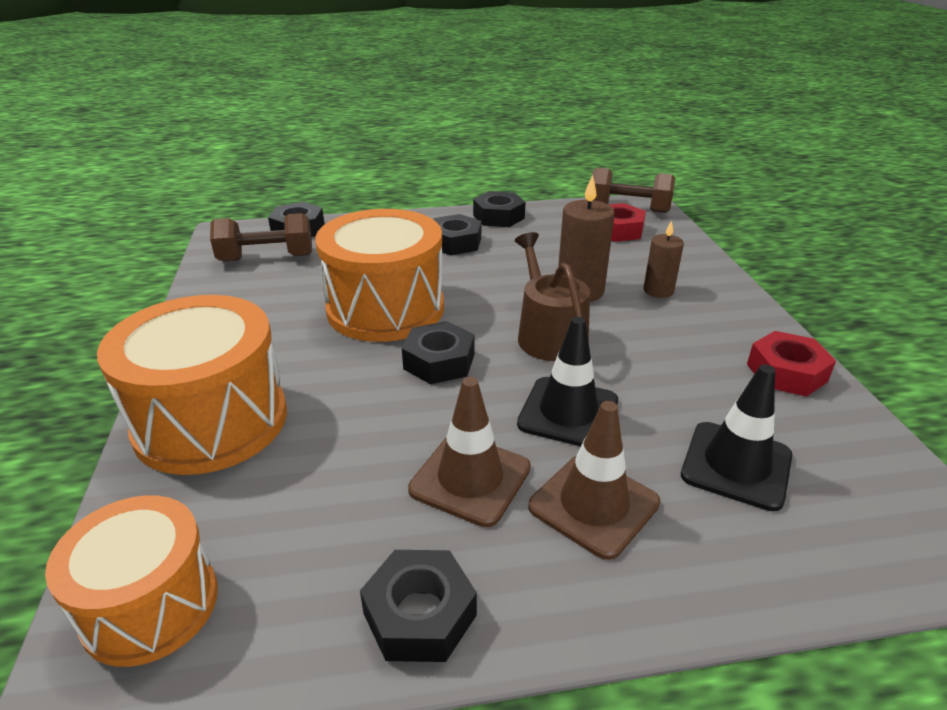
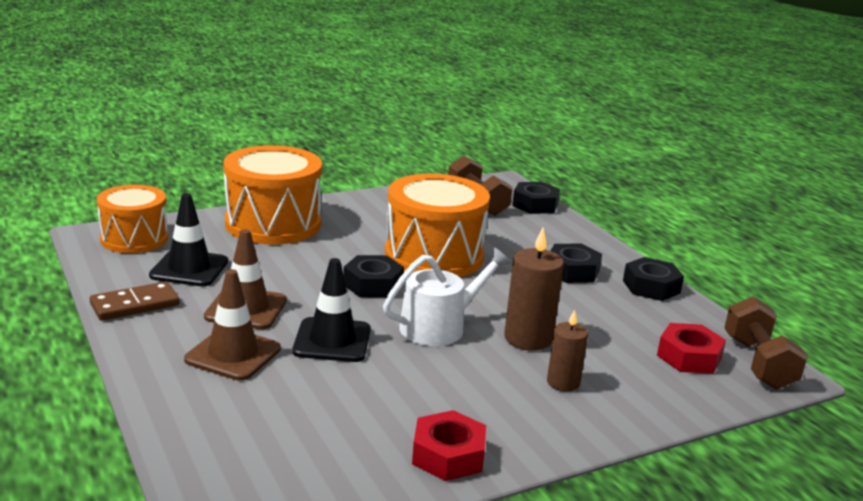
camera: 70 degrees right, 10 degrees down
(419, 614) = (135, 305): black nut -> brown domino
(549, 334) = (439, 327): brown watering can -> white watering can
(736, 465) = (294, 416): black traffic cone -> black traffic cone (189, 269)

